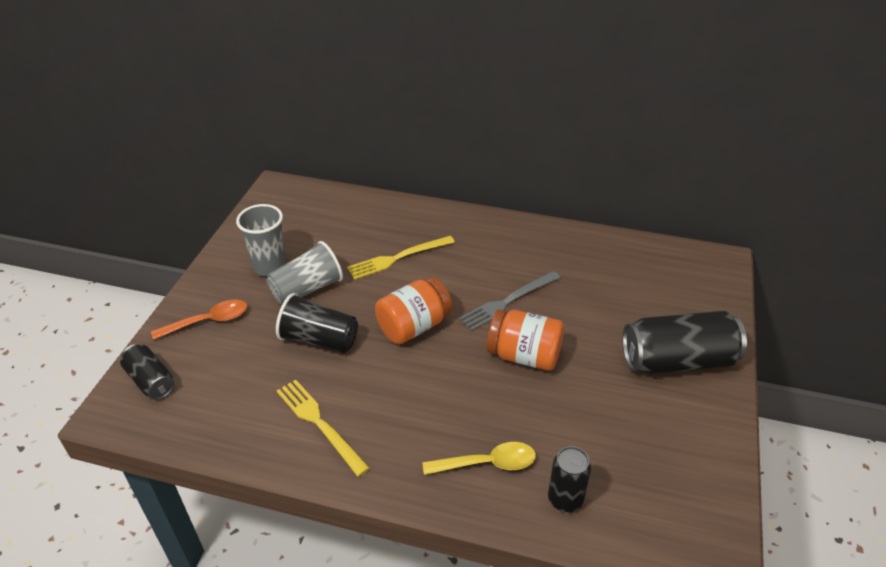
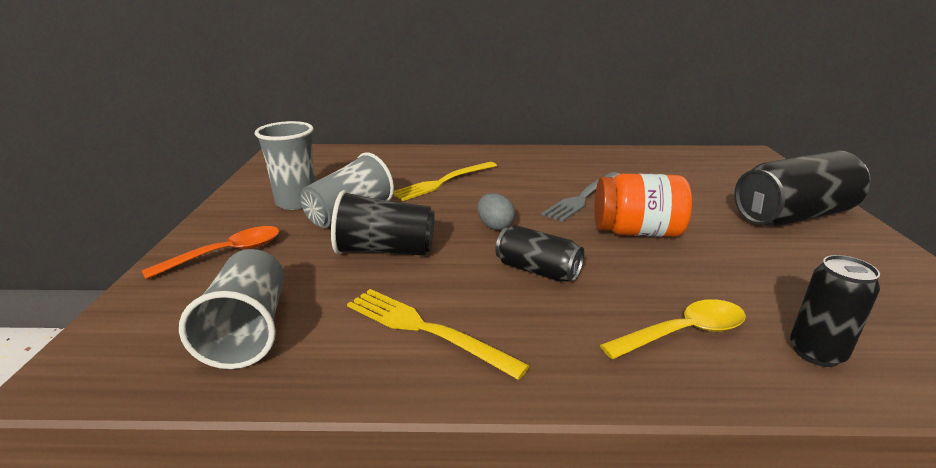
camera: 15 degrees left, 15 degrees down
(151, 381) = (145, 323): black can -> black can (537, 270)
(211, 400) = (248, 330): none -> grey cup
(414, 326) = (495, 226): orange jar -> grey egg

